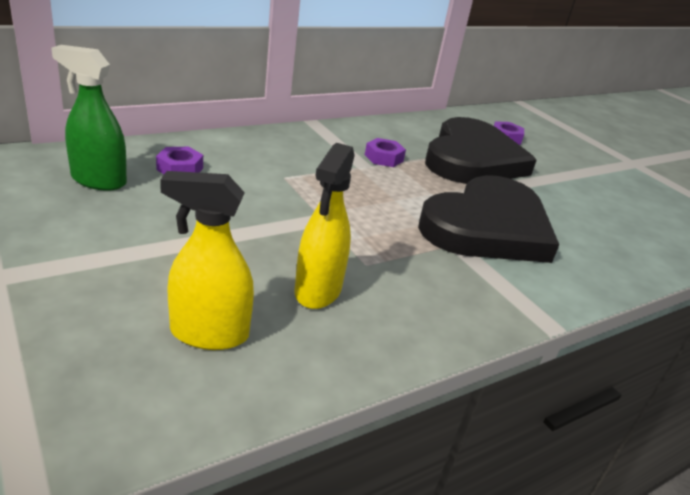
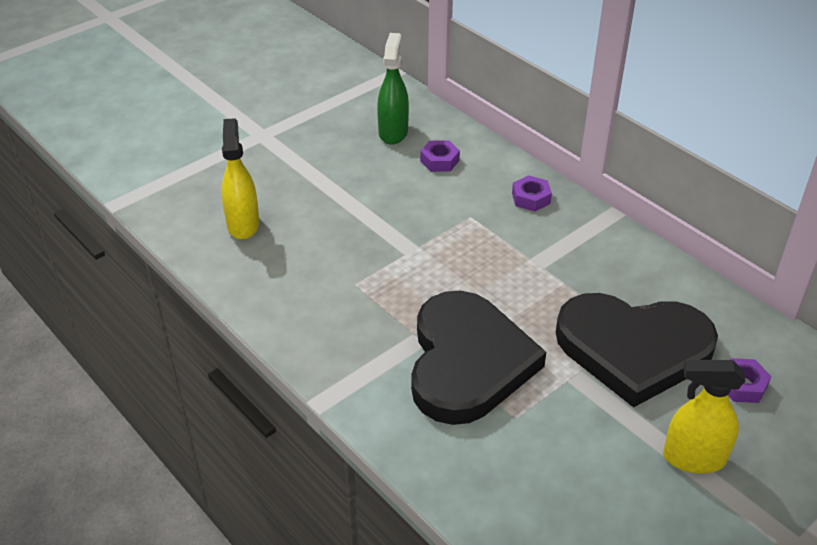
camera: 85 degrees right, 10 degrees up
(318, 291) = (307, 263): yellow spray bottle -> yellow spray bottle (693, 458)
(384, 158) = (568, 274): purple nut -> purple nut (531, 198)
(488, 227) = (467, 362): black heart -> black heart turned 120 degrees counterclockwise

